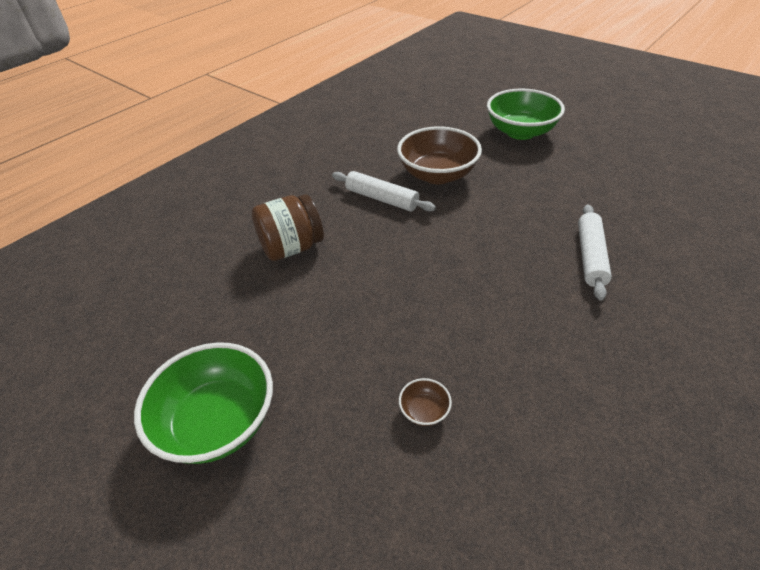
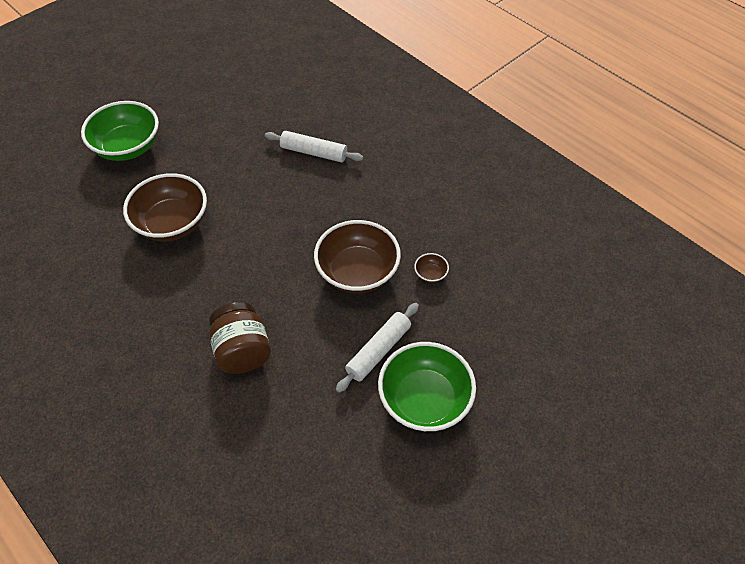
camera: 85 degrees left, 10 degrees up
(381, 199) = (193, 272): white rolling pin -> white rolling pin (378, 351)
(409, 326) = (357, 272): none -> brown bowl

